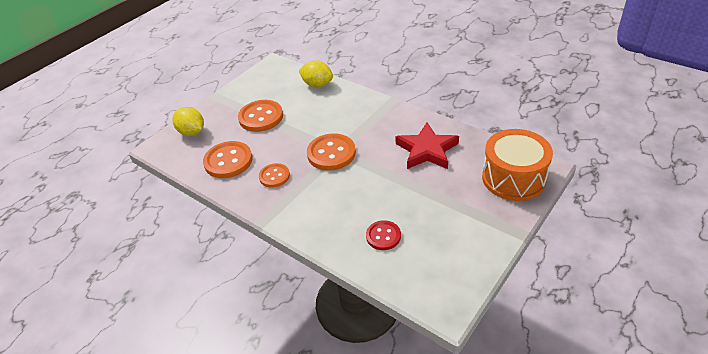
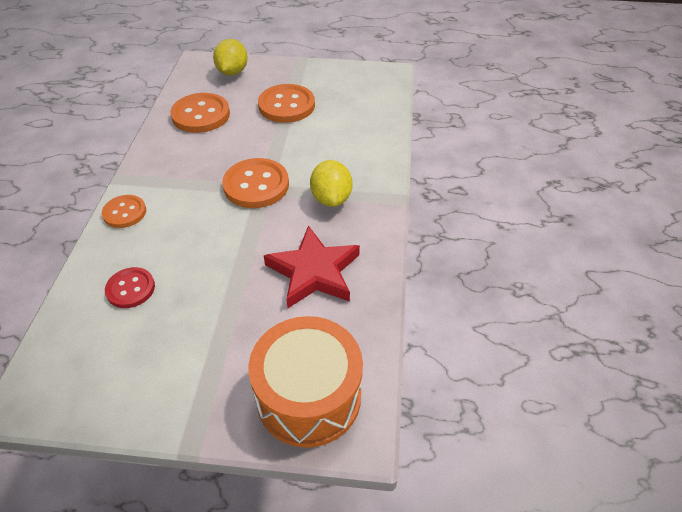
camera: 55 degrees right, 5 degrees up
(274, 176) = (193, 157): orange button -> orange button (124, 212)
(317, 84) = (378, 121): yellow lemon -> yellow lemon (331, 198)

